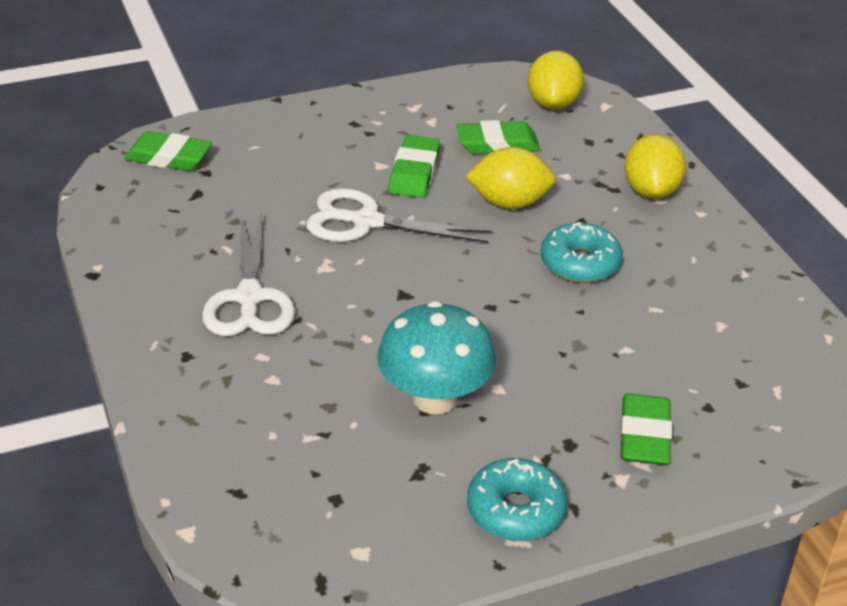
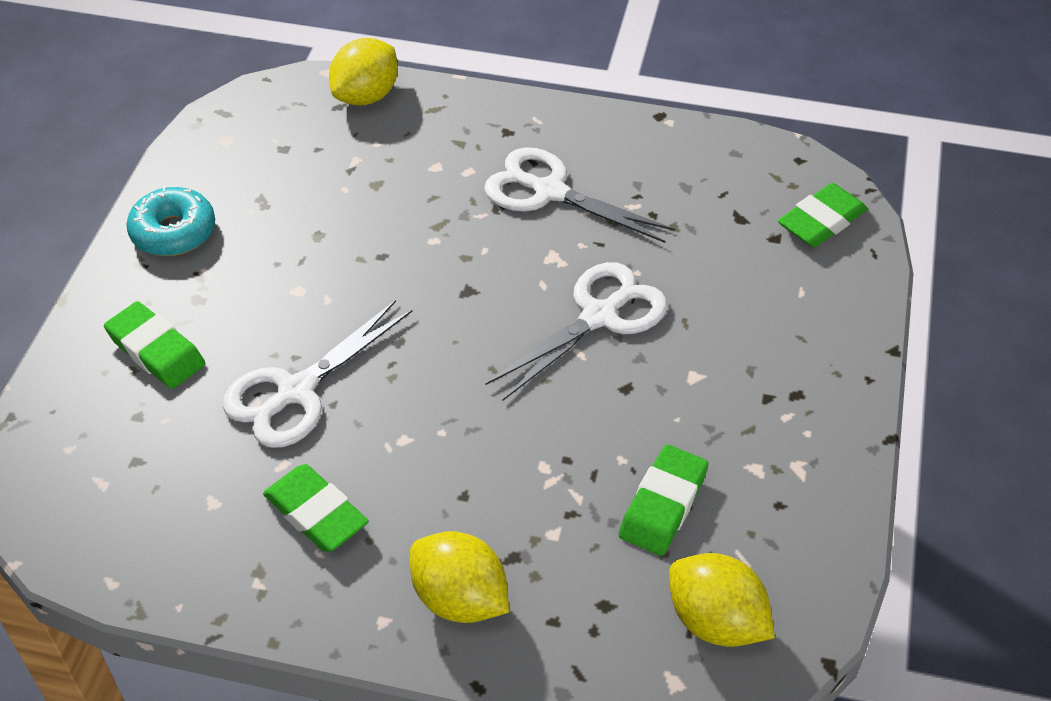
camera: 125 degrees right, 10 degrees up
(414, 172) = (659, 397): green eraser -> green eraser (316, 513)
(435, 398) = (324, 246): turquoise mushroom -> none
(509, 203) = (542, 448): yellow lemon -> yellow lemon (366, 96)
(580, 263) = (397, 447): turquoise donut -> none
(591, 334) = (296, 391): none -> white scissors

